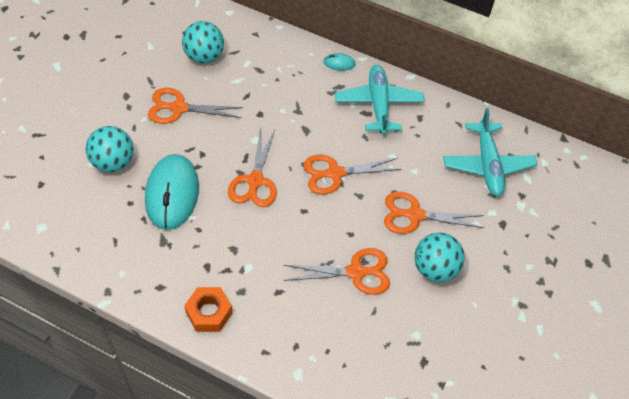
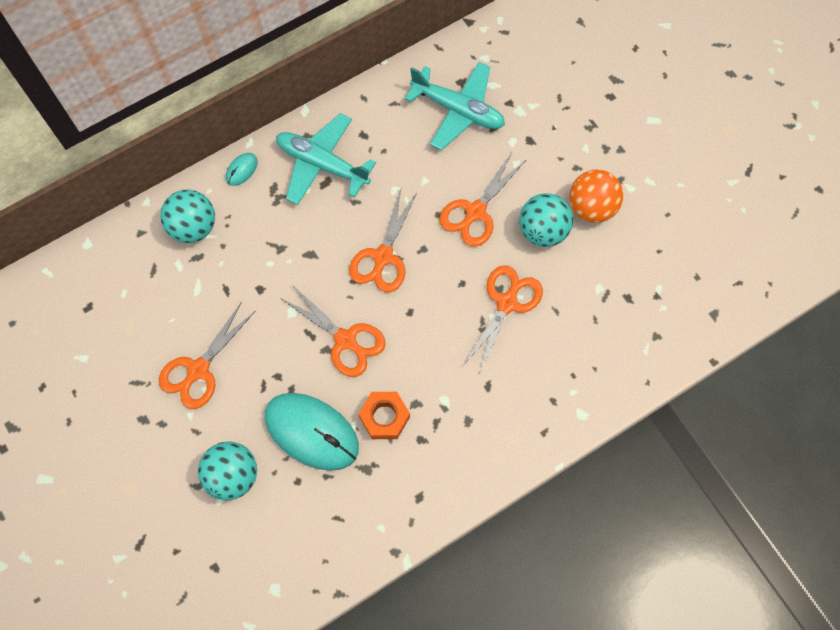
camera: 55 degrees left, 15 degrees up
(204, 57) = (139, 306): turquoise ball -> turquoise ball (193, 227)
(209, 313) = (474, 463): orange nut -> orange nut (384, 417)
(482, 295) = (592, 207): none -> orange ball

